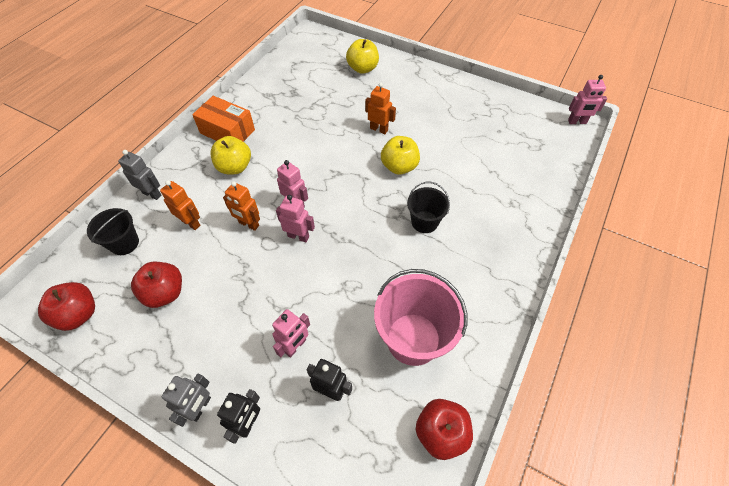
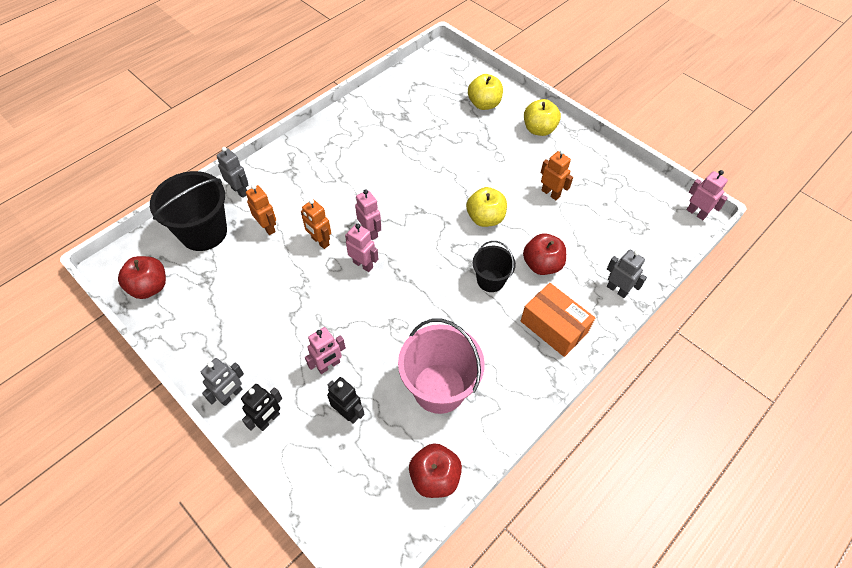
camera: 15 degrees right, 0 degrees up
(124, 243) = (203, 232): black bucket -> black bucket, size x1.74
(165, 293) = (227, 287): red apple -> red apple (542, 265)
(227, 131) = (326, 143): orange box -> orange box (554, 327)
(234, 167) = (323, 182): yellow apple -> yellow apple (539, 129)
(379, 129) = (478, 174): orange robot -> orange robot (550, 193)
(539, 203) = (617, 290): none -> grey robot
(577, 122) = (696, 213): pink robot -> pink robot turned 150 degrees counterclockwise

